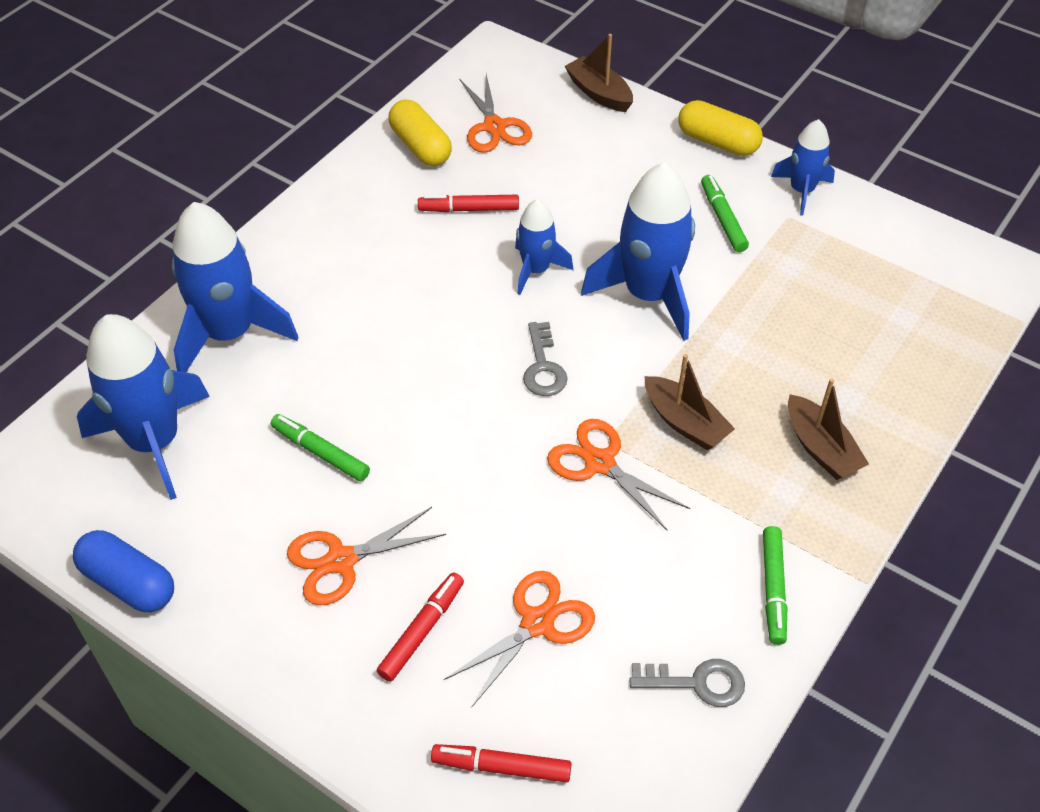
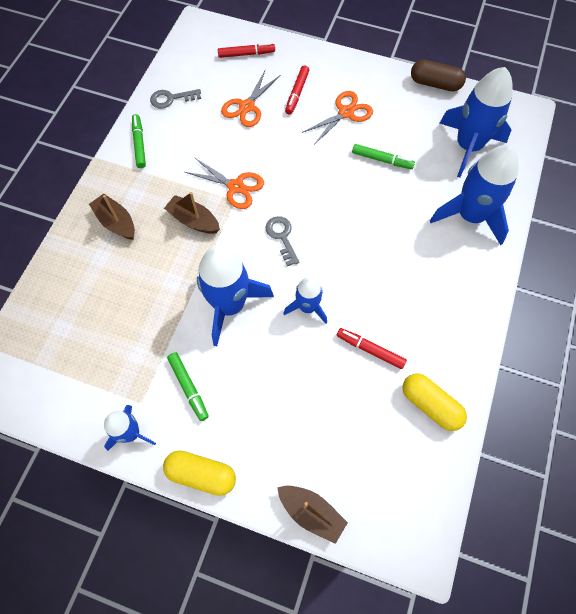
camera: 165 degrees right, 15 degrees up
(129, 583) = (435, 84): blue capsule -> brown capsule
(469, 209) = (370, 350): red marker -> red marker turned 135 degrees counterclockwise
(494, 127) = (383, 444): orange scissors -> none

